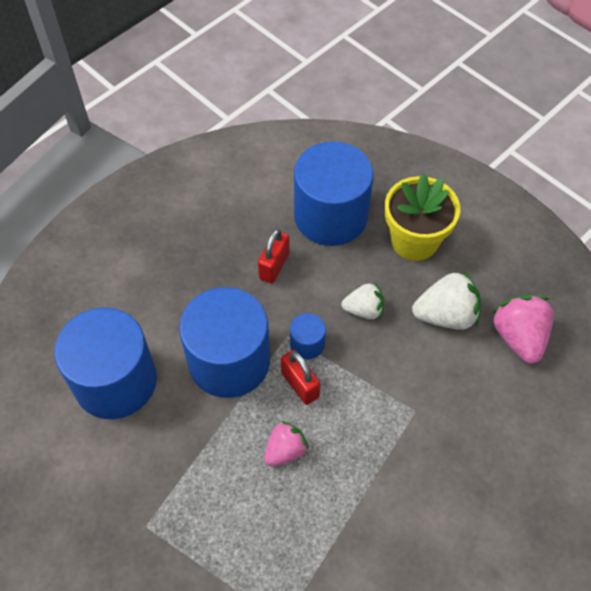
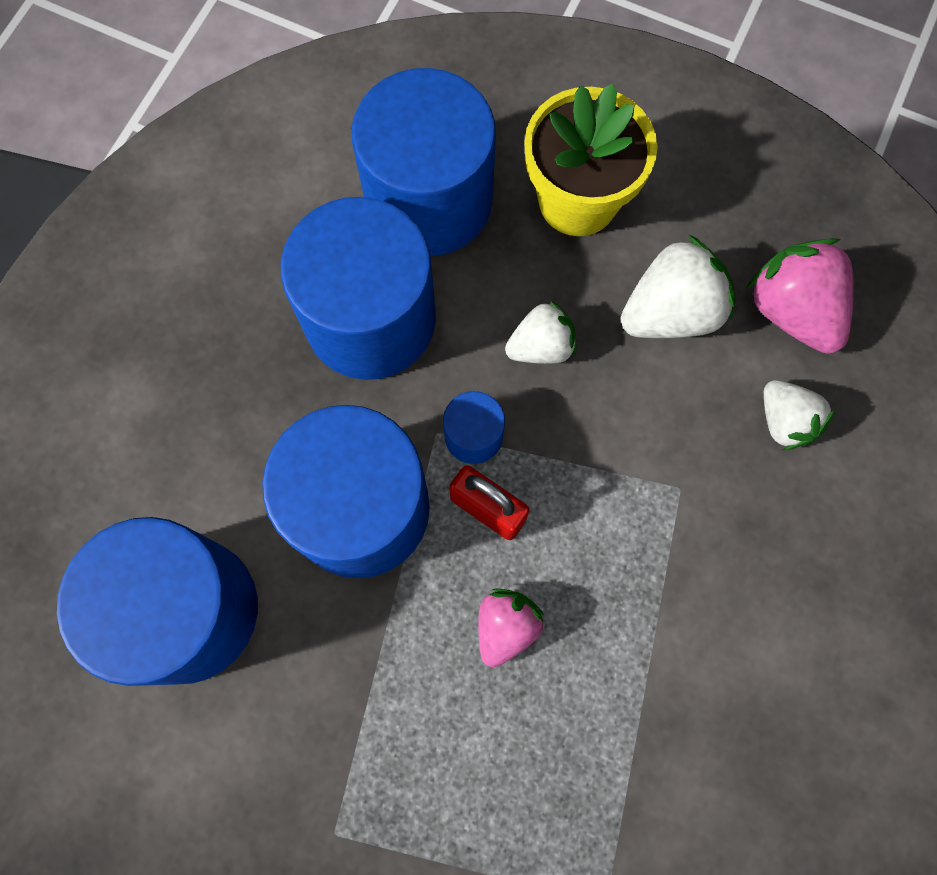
camera: 20 degrees left, 15 degrees up
(274, 266) = (370, 319): red padlock -> blue cylinder
(491, 395) = (784, 421): none -> white strawberry

